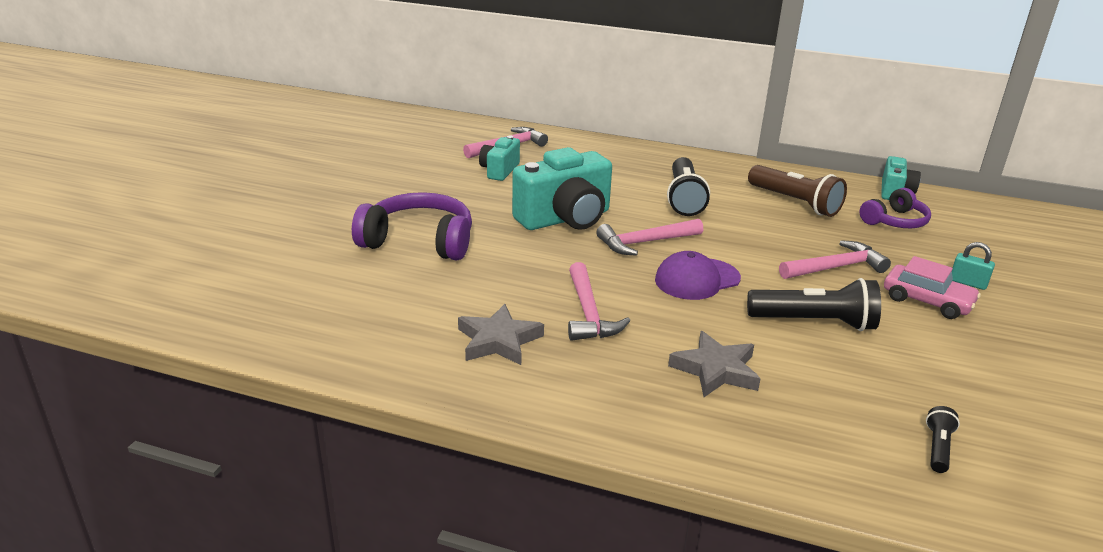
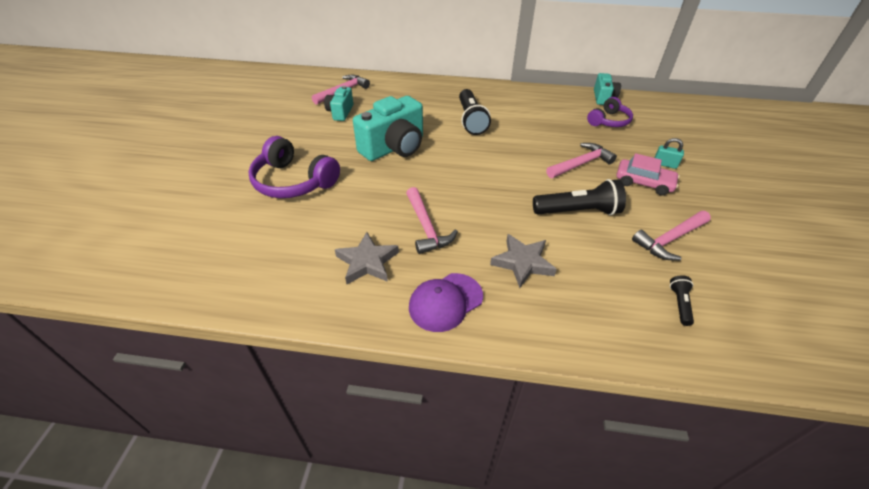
camera: 10 degrees left, 15 degrees up
(419, 241) = (293, 181): purple headphones -> purple headphones turned 150 degrees counterclockwise
(645, 242) = (453, 160): pink hammer -> pink hammer (670, 239)
(697, 279) = (493, 187): purple cap -> purple cap (445, 302)
(795, 202) = (543, 114): brown flashlight -> none

